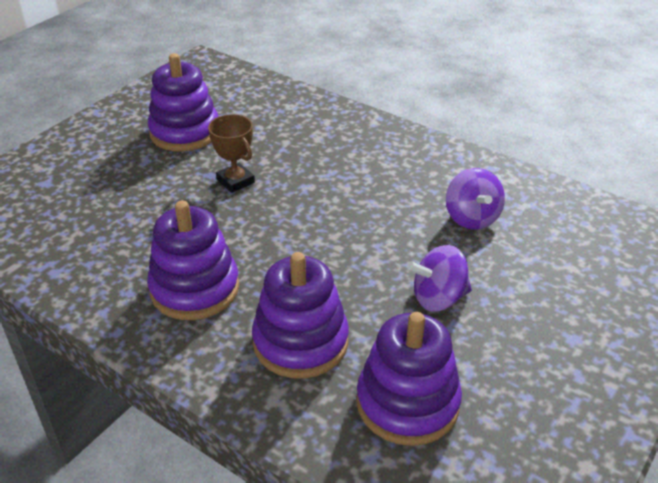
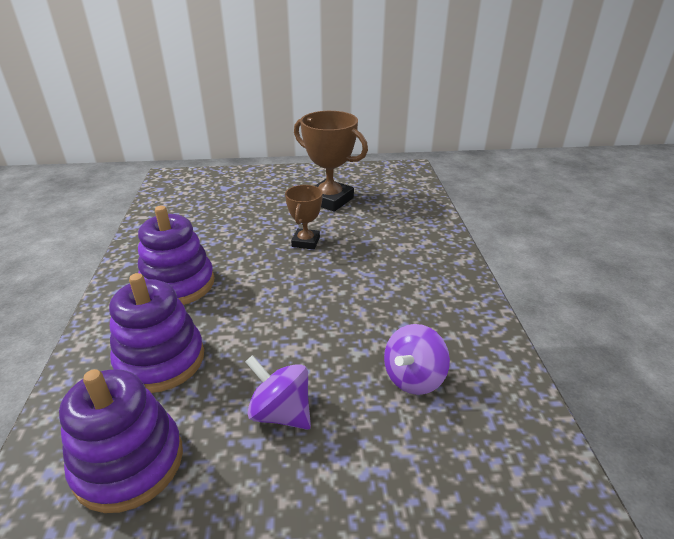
camera: 50 degrees right, 5 degrees down
(185, 132) = (330, 200): purple stacking toy -> brown trophy

